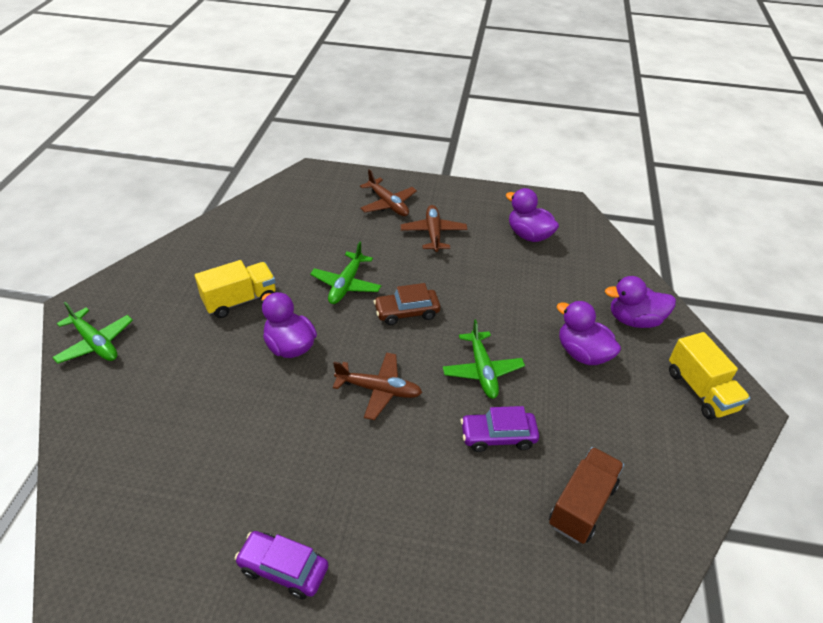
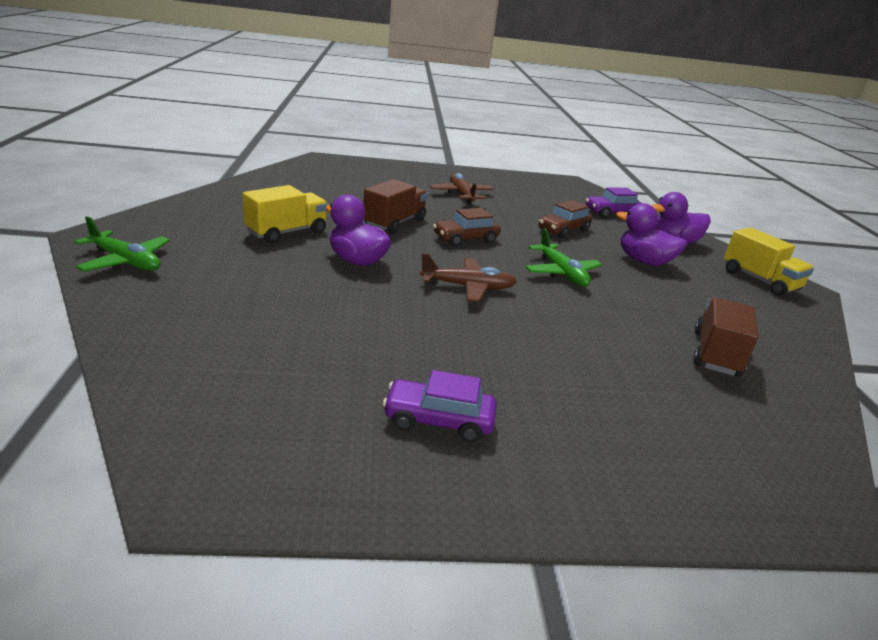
camera: 15 degrees left, 15 degrees down
(346, 285) = (394, 223): green plane -> brown truck
(388, 204) = (408, 178): brown plane -> none
(498, 436) = (605, 313): purple car -> purple car (611, 213)
(518, 297) = (563, 230): none -> brown car
(529, 235) = (548, 197): purple duck -> none

